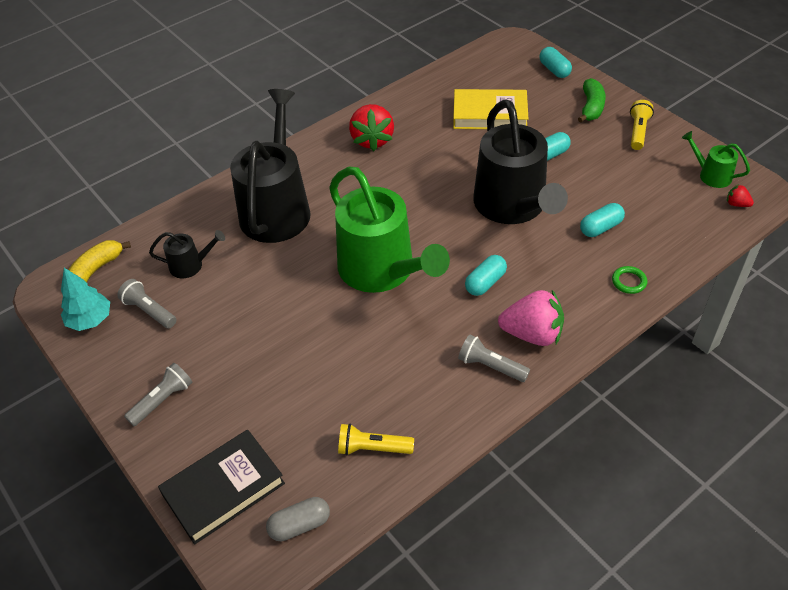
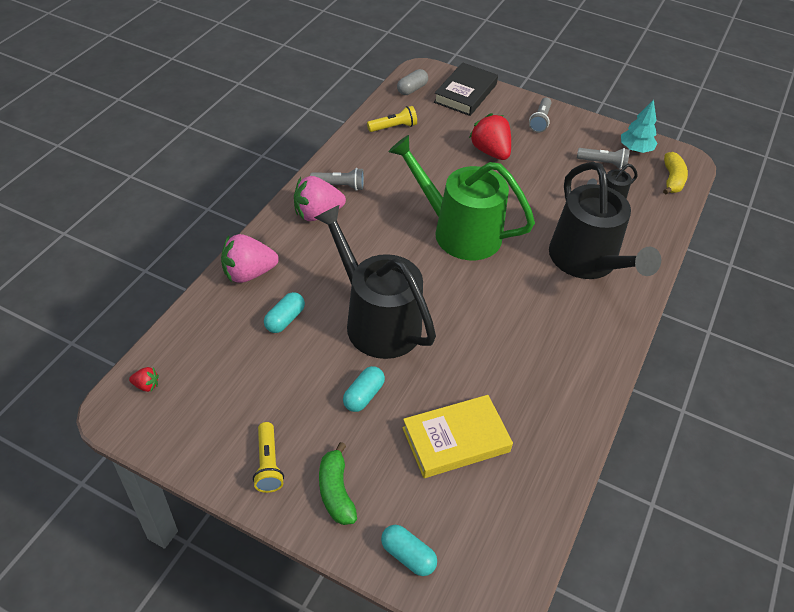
camera: 150 degrees right, 0 degrees up
(372, 140) = (561, 362): red strawberry -> red strawberry (490, 152)
(485, 283) = (370, 242): turquoise capsule -> none
(629, 282) = (248, 273): green ring -> pink strawberry
(711, 175) = (174, 418): green watering can -> none

